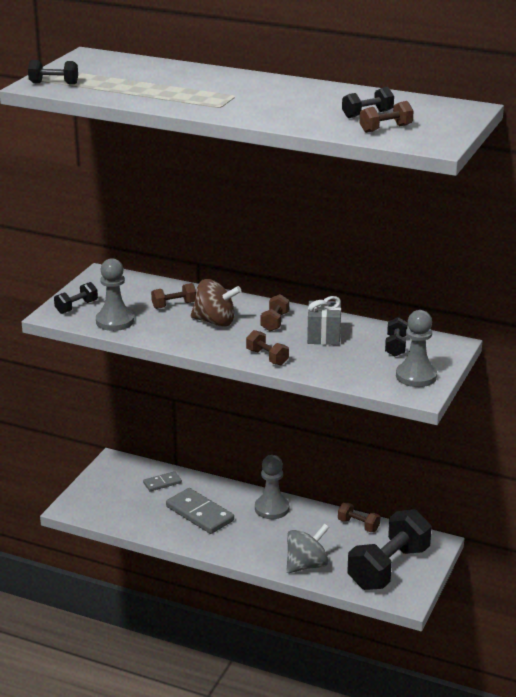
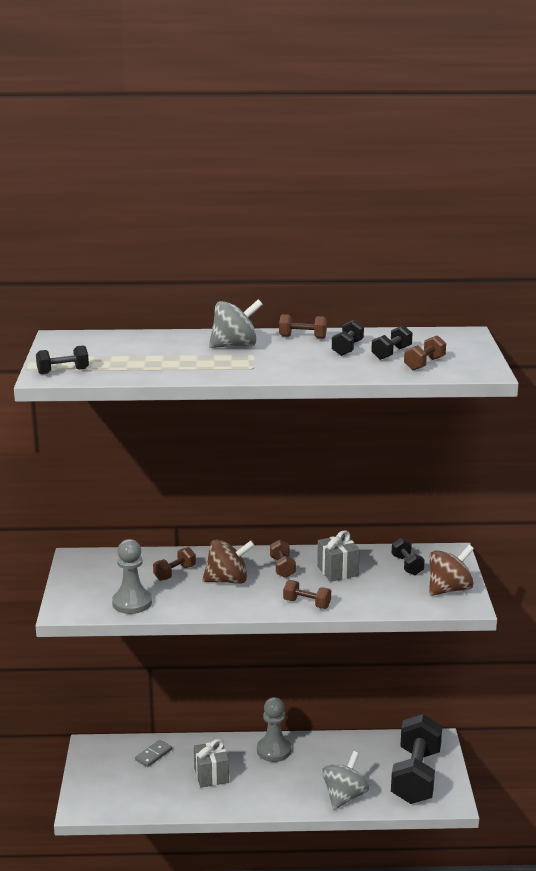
camera: 25 degrees left, 5 degrees down
(76, 307) = (80, 597): black dumbbell -> black dumbbell (347, 348)
(200, 514) = (211, 775): grey domino -> grey gift
(230, 85) = (235, 346): none -> grey spinning top
(358, 525) = (361, 743): brown dumbbell -> brown dumbbell (302, 337)
(416, 376) = (449, 589): grey pawn -> brown spinning top

